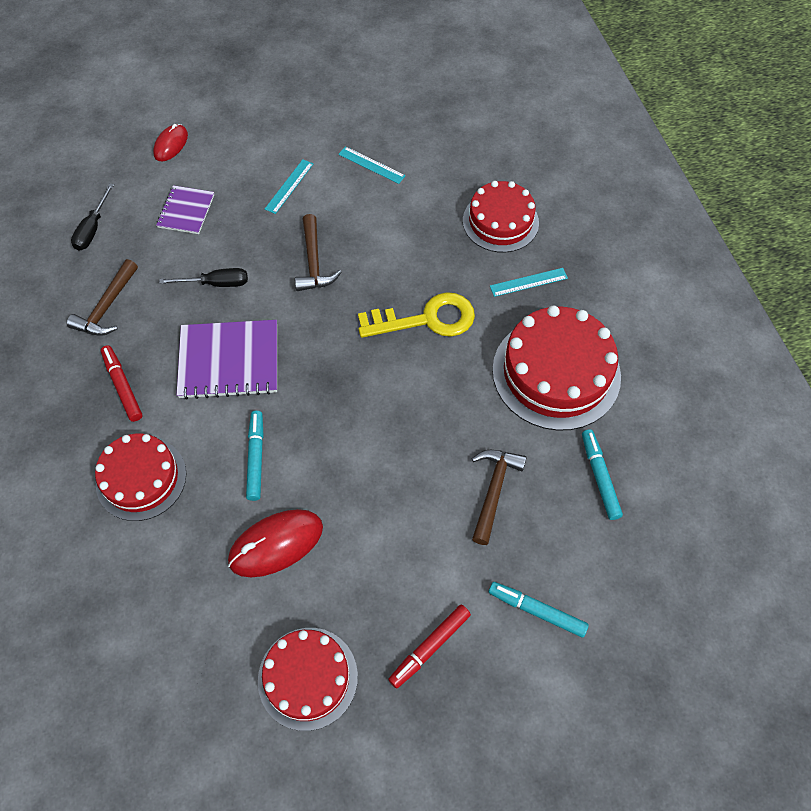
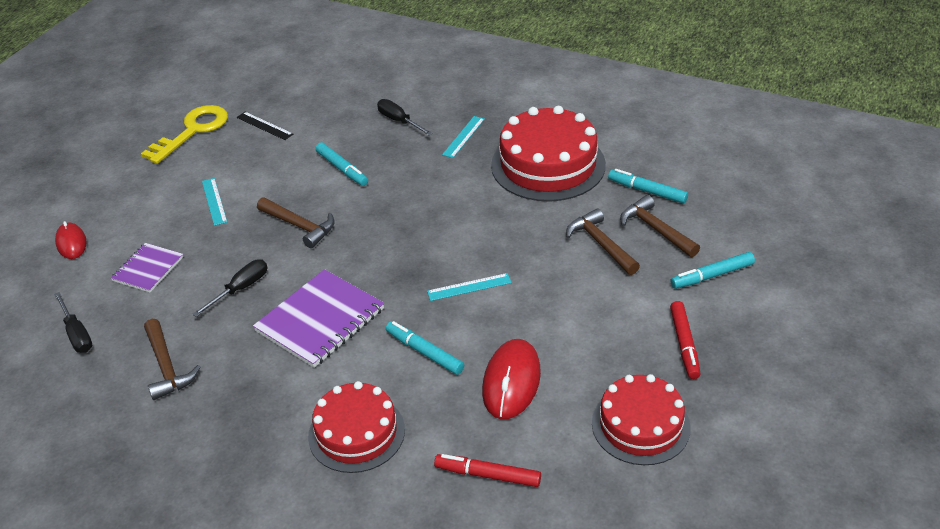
camera: 45 degrees left, 20 degrees down
(122, 386) = (256, 398): red marker -> red marker (487, 475)
(186, 211) = (148, 269): purple notebook -> purple notebook turned 60 degrees clockwise
(371, 165) = (261, 151): turquoise ruler -> turquoise ruler (469, 287)
(402, 140) = (264, 126): none -> black ruler
(404, 233) = (342, 169): none -> turquoise marker
(426, 319) = (427, 198): yellow key -> yellow key (193, 131)
(500, 221) = (399, 121): red cake -> black screwdriver
(554, 521) = (656, 230): none -> brown hammer

